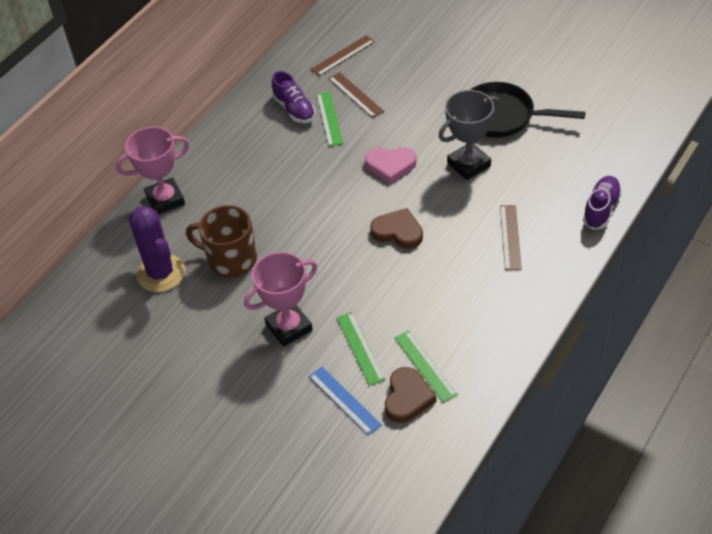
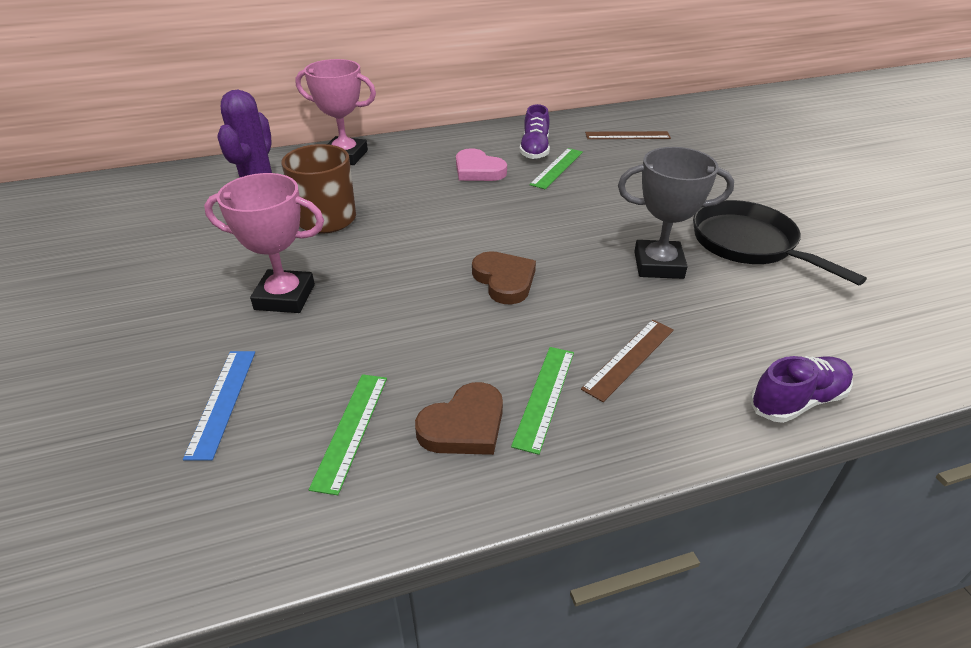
camera: 35 degrees right, 10 degrees down
(355, 95) = (604, 163): brown ruler -> none
(360, 348) = (315, 361): green ruler -> green ruler (544, 396)
(390, 165) = (570, 225): pink heart -> pink heart (478, 170)
(407, 397) = (282, 451): brown heart -> brown heart (464, 425)

